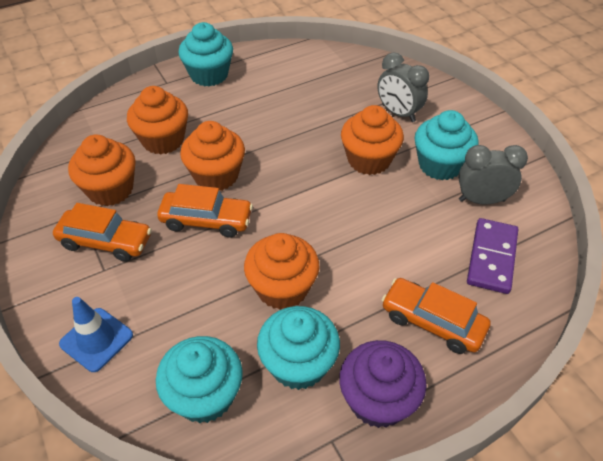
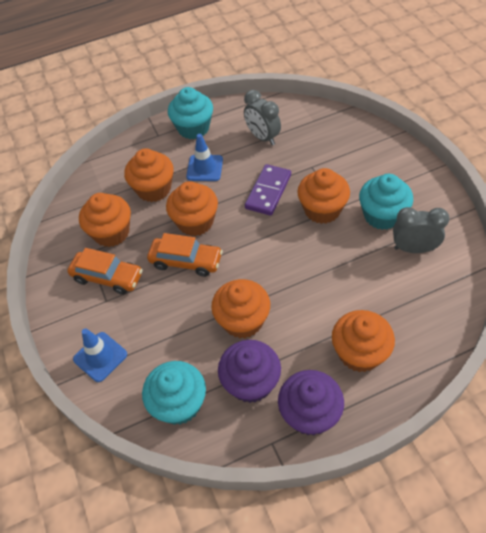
camera: 10 degrees right, 5 degrees up
(224, 117) = (204, 168): none -> blue traffic cone
(298, 364) = (251, 382): turquoise cupcake -> purple cupcake
(398, 113) = (351, 166): grey clock -> grey clock (263, 137)
(432, 322) = (359, 353): orange car -> orange cupcake
(491, 257) = (415, 300): purple domino -> purple domino (268, 191)

